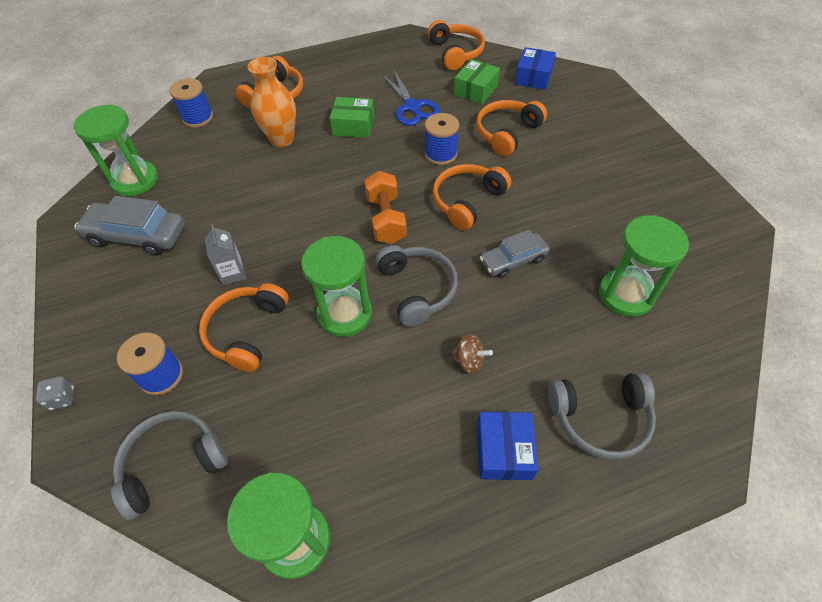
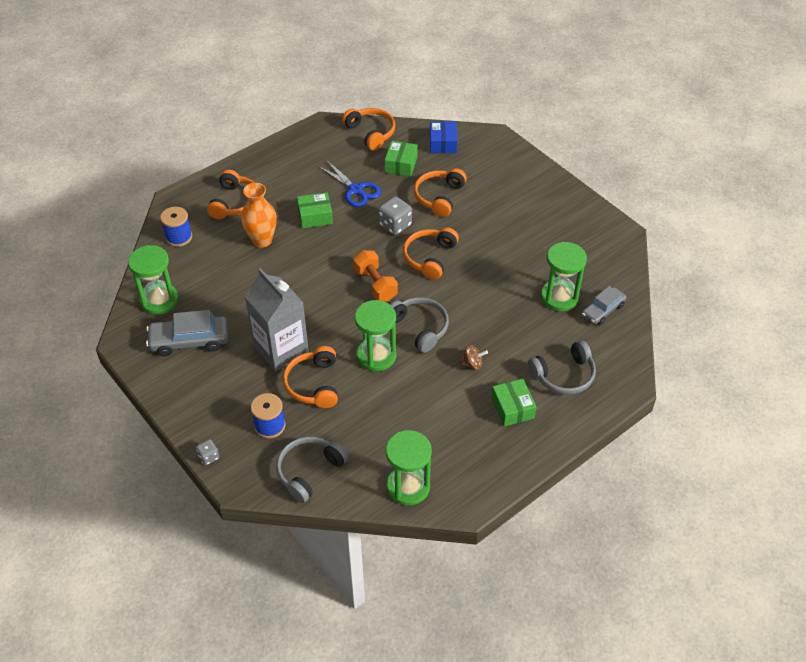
camera: 20 degrees left, 5 degrees down
(233, 273) = (281, 349): grey carton -> grey carton, size x2.23
(440, 154) = (395, 225): blue spool -> grey dice
(504, 451) = (512, 408): blue box -> green box
(513, 260) = (478, 292): grey car -> grey car (602, 310)

